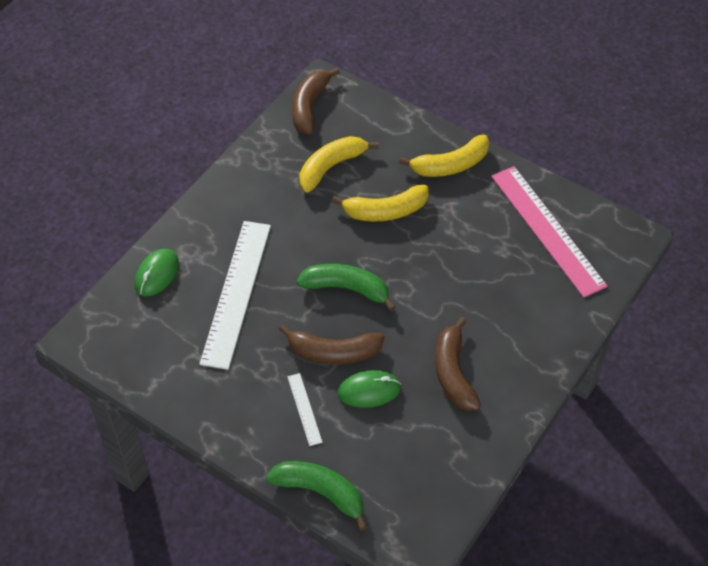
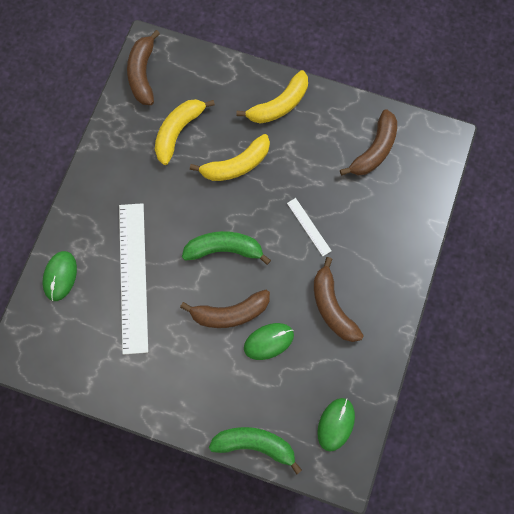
camera: 15 degrees left, 20 degrees up
(304, 409) = (221, 372): white ruler -> white ruler (309, 226)
(422, 494) = (336, 424): none -> green mouse
(547, 230) = (374, 150): pink ruler -> brown banana

